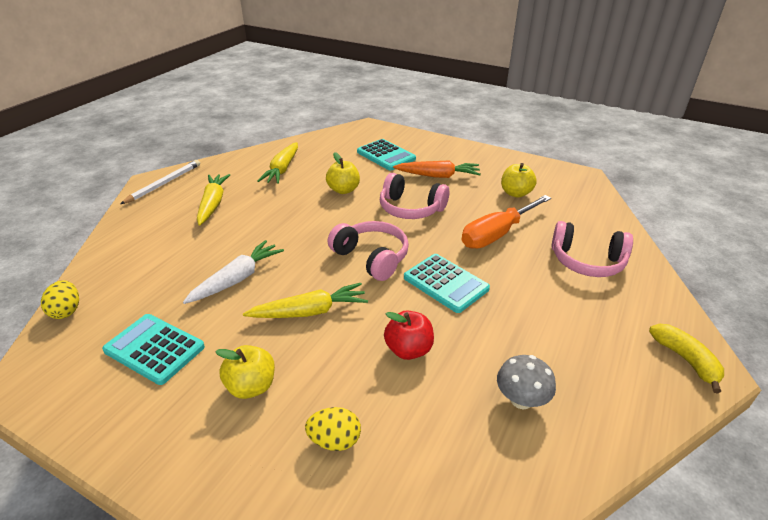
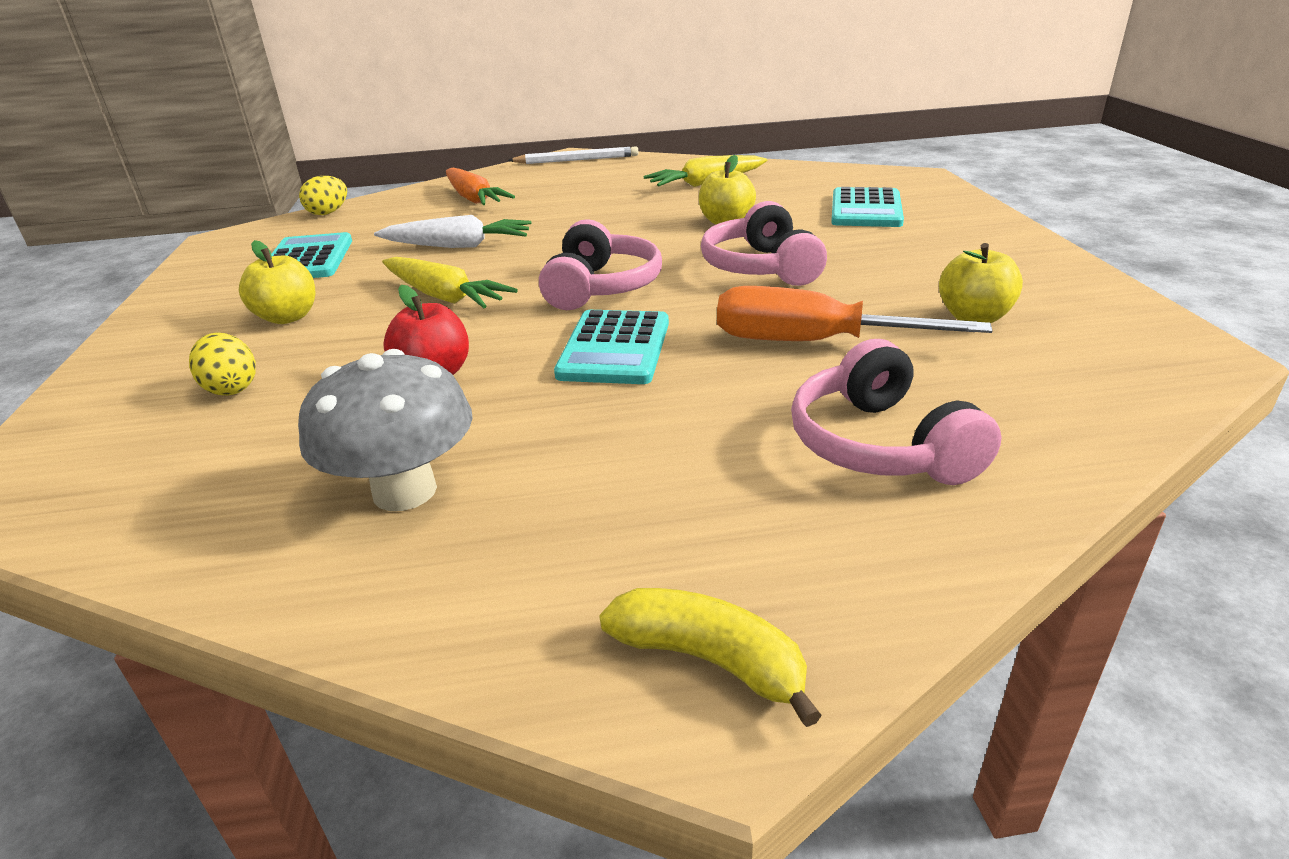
camera: 55 degrees right, 5 degrees down
(213, 204) = (576, 187): yellow carrot -> none
(438, 176) = (889, 253): orange carrot -> orange carrot (473, 198)
(521, 400) = (405, 491): grey mushroom -> grey mushroom, size x1.51
(685, 360) = (710, 660): yellow banana -> yellow banana turned 90 degrees counterclockwise

